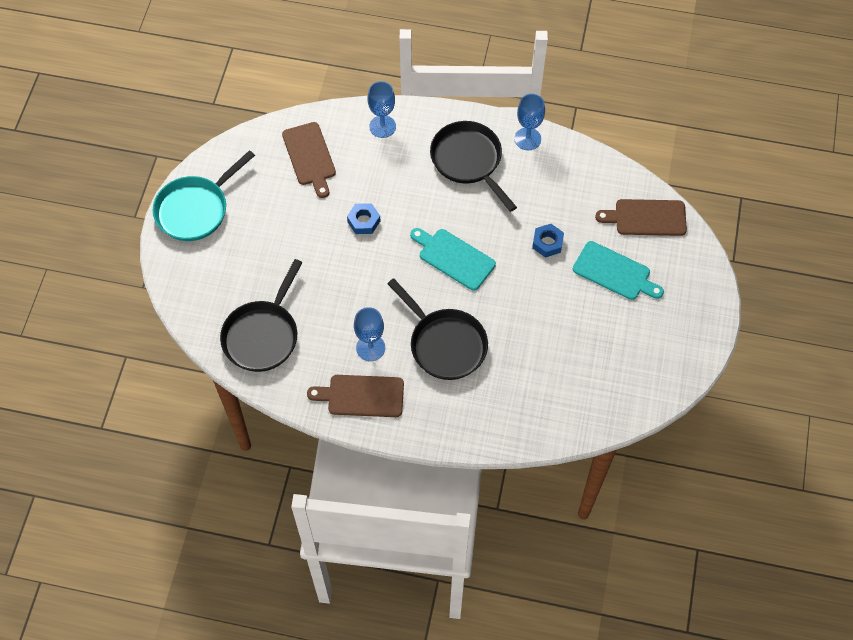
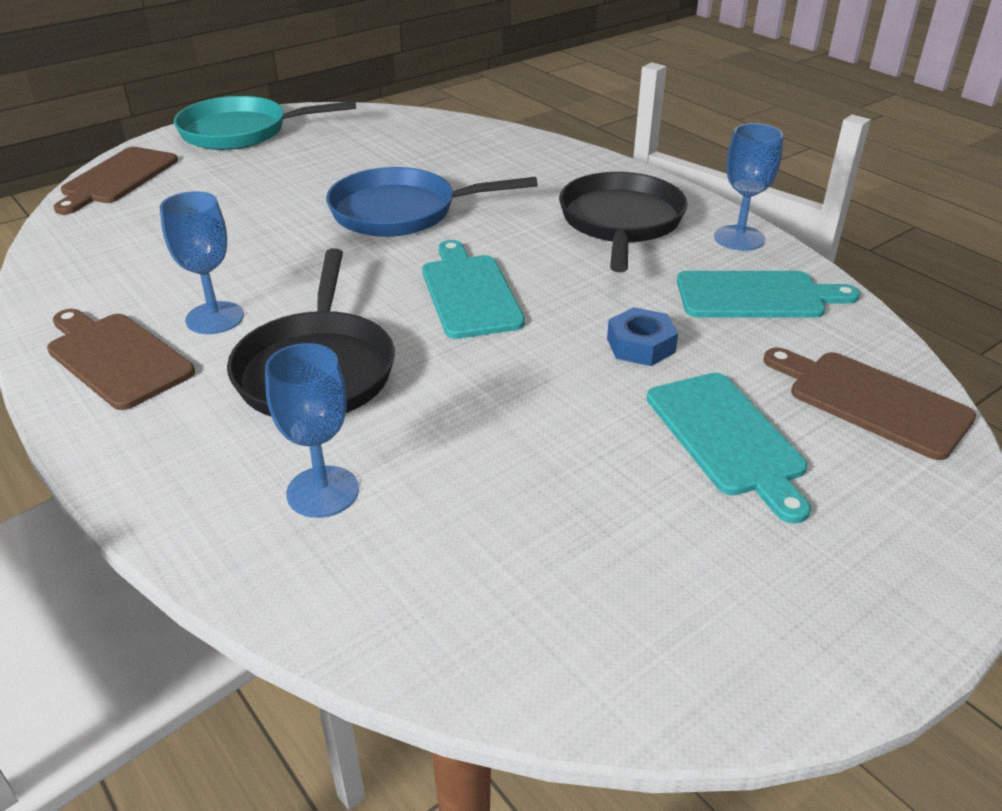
camera: 40 degrees right, 25 degrees down
(263, 335) = (122, 242): black pan -> none
(310, 157) = (422, 146): brown cutting board -> brown cutting board (117, 178)
(364, 221) = (402, 212): blue nut -> blue pan
(382, 126) = (544, 158): blue goblet -> blue goblet (323, 492)
(565, 179) = (756, 296): none -> turquoise cutting board

